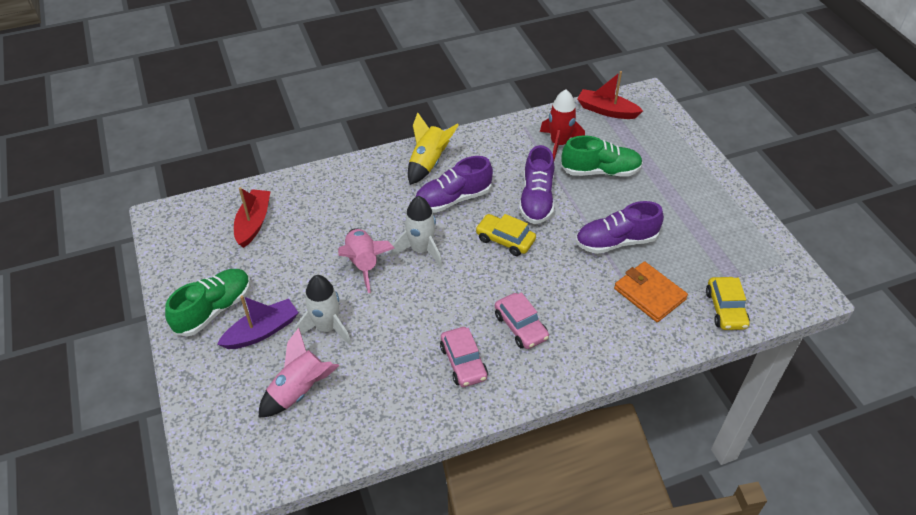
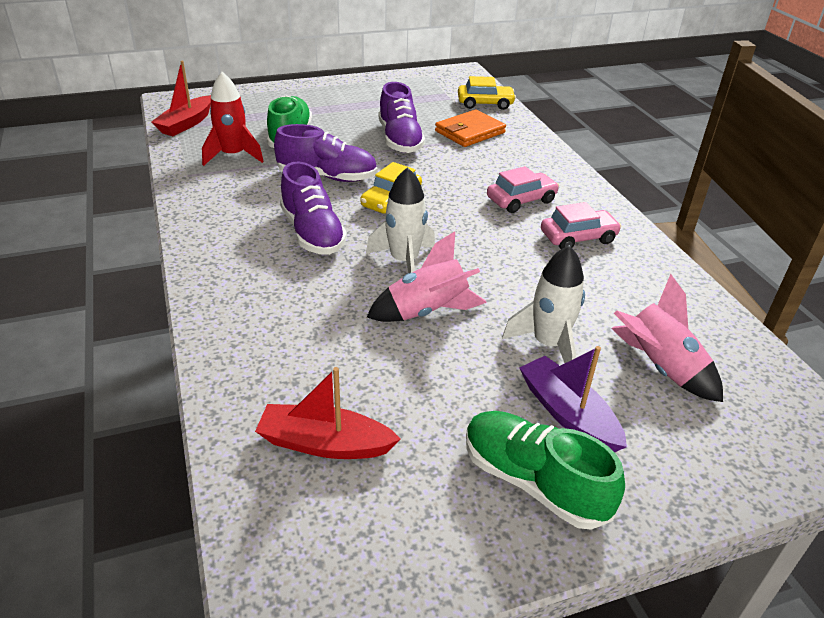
camera: 90 degrees left, 10 degrees down
(428, 163) = (232, 250): yellow rocket -> none

